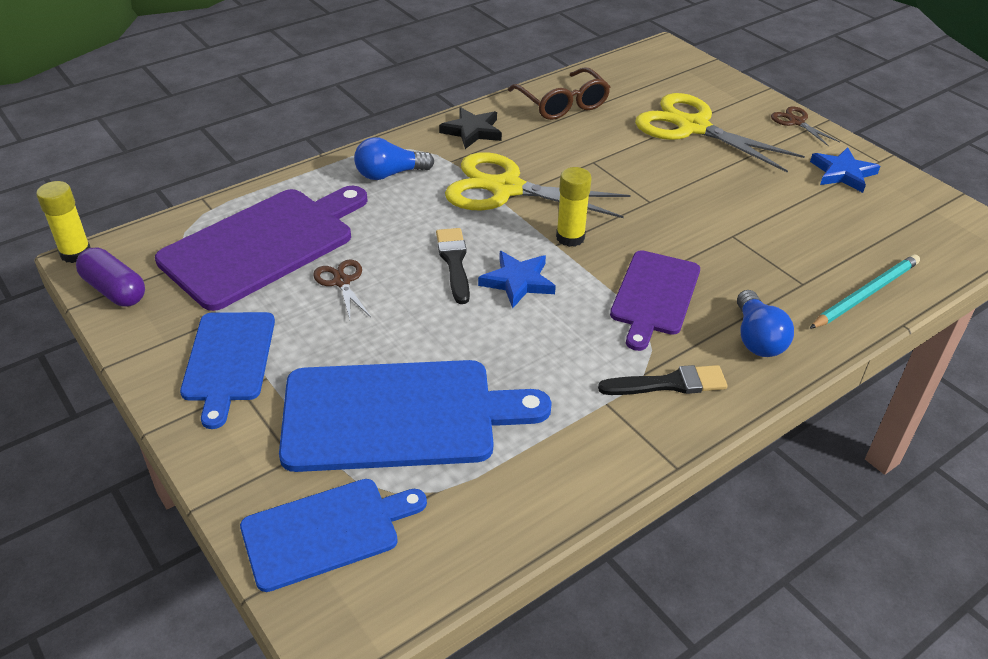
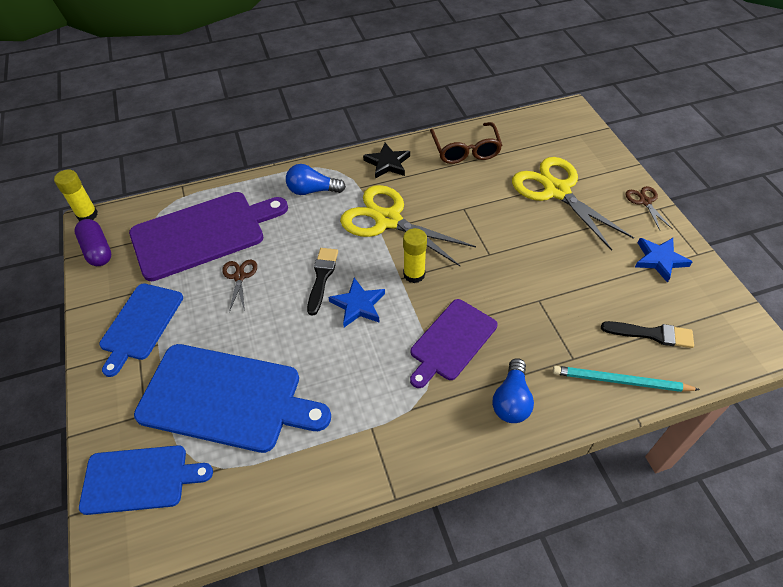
camera: 20 degrees right, 10 degrees up
(669, 384) = (425, 423): black brush -> black brush (652, 334)
(866, 294) = (620, 381): turquoise pencil -> turquoise pencil turned 150 degrees counterclockwise

